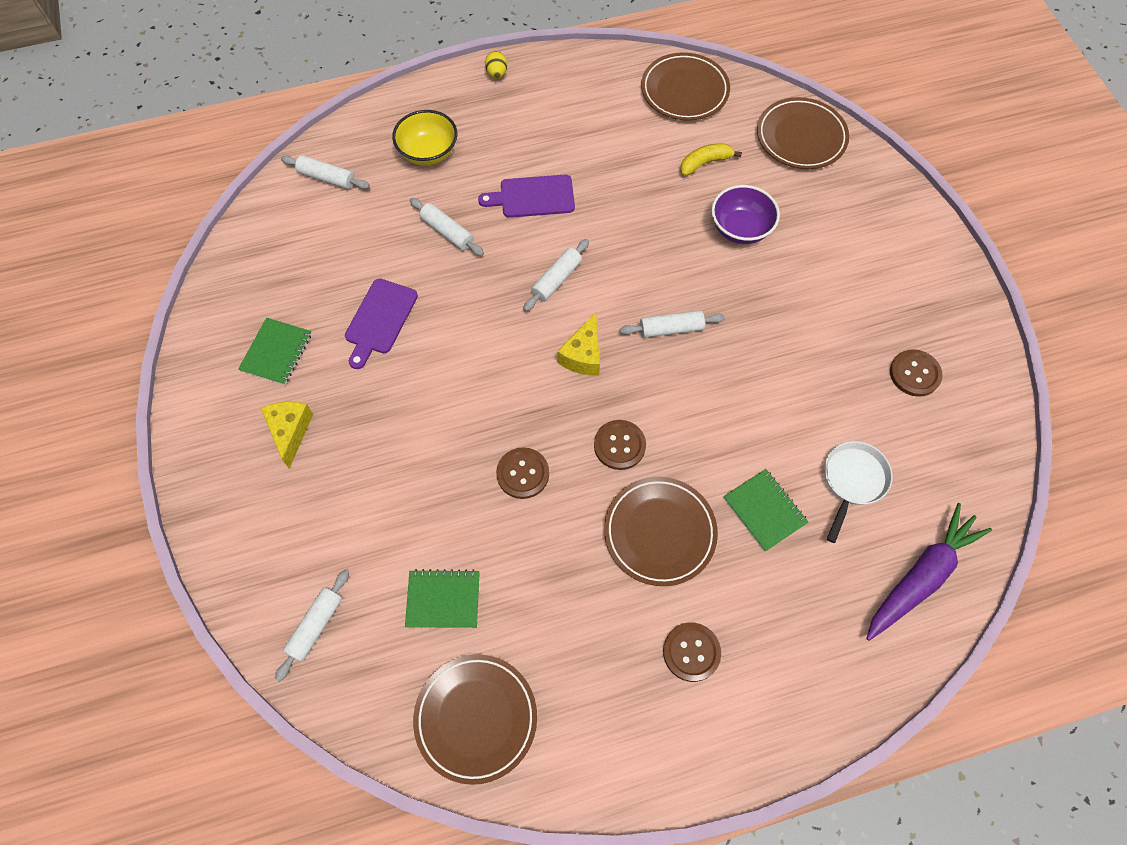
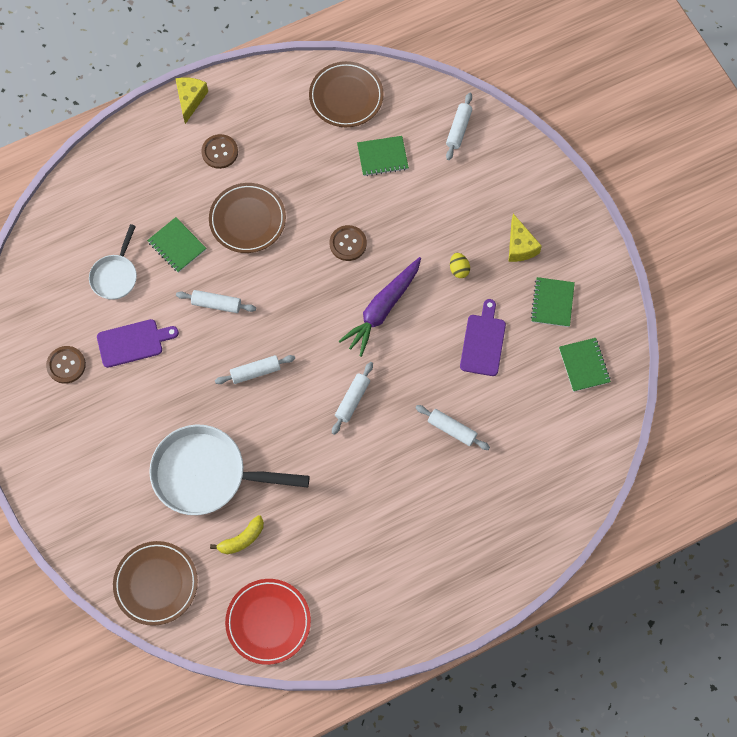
camera: 170 degrees right, 5 degrees up
(268, 275) = (584, 365): none -> green notebook
(327, 178) = (570, 466): white rolling pin -> white rolling pin (216, 304)
(428, 153) = (490, 508): yellow bowl -> none
(496, 74) = (450, 612): yellow egg -> yellow egg (459, 269)
(533, 197) = (387, 477): purple cutting board -> purple cutting board (133, 343)
(583, 355) = (320, 339): yellow cheese -> yellow cheese (190, 100)
(619, 445) = (283, 274): brown button -> none
(684, 91) = (268, 622): brown plate -> red plate
(740, 229) = (206, 474): purple bowl -> white pan
(921, 576) = (71, 220): purple carrot -> purple carrot (382, 309)

